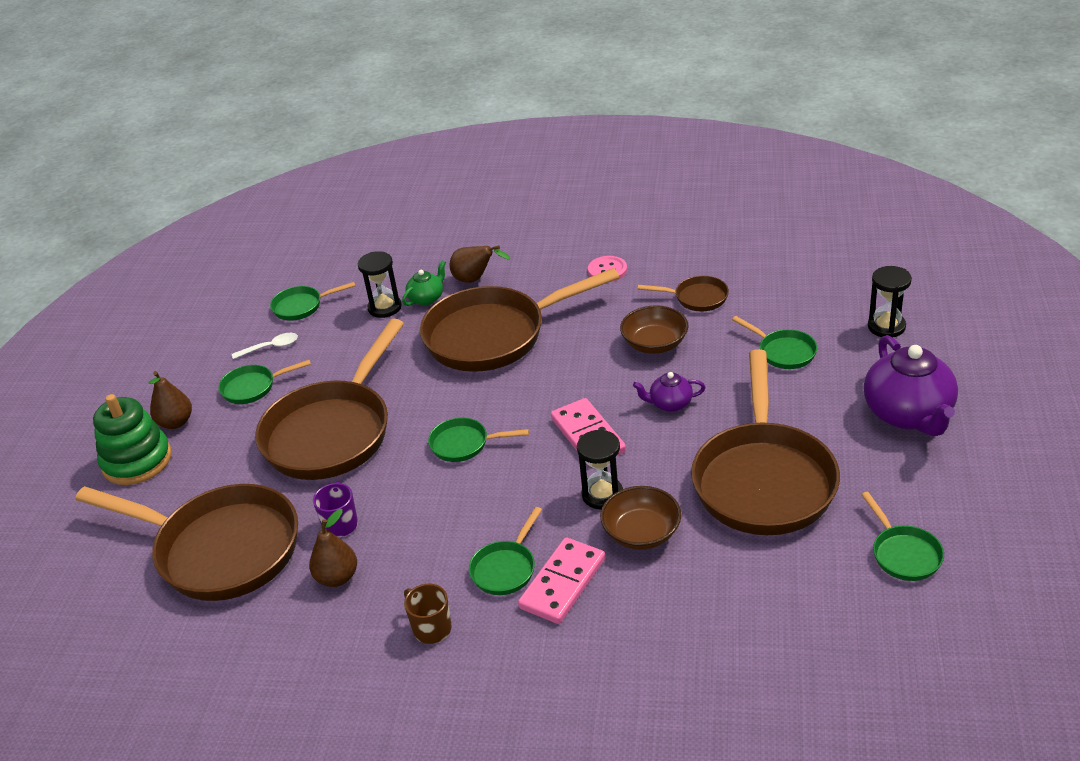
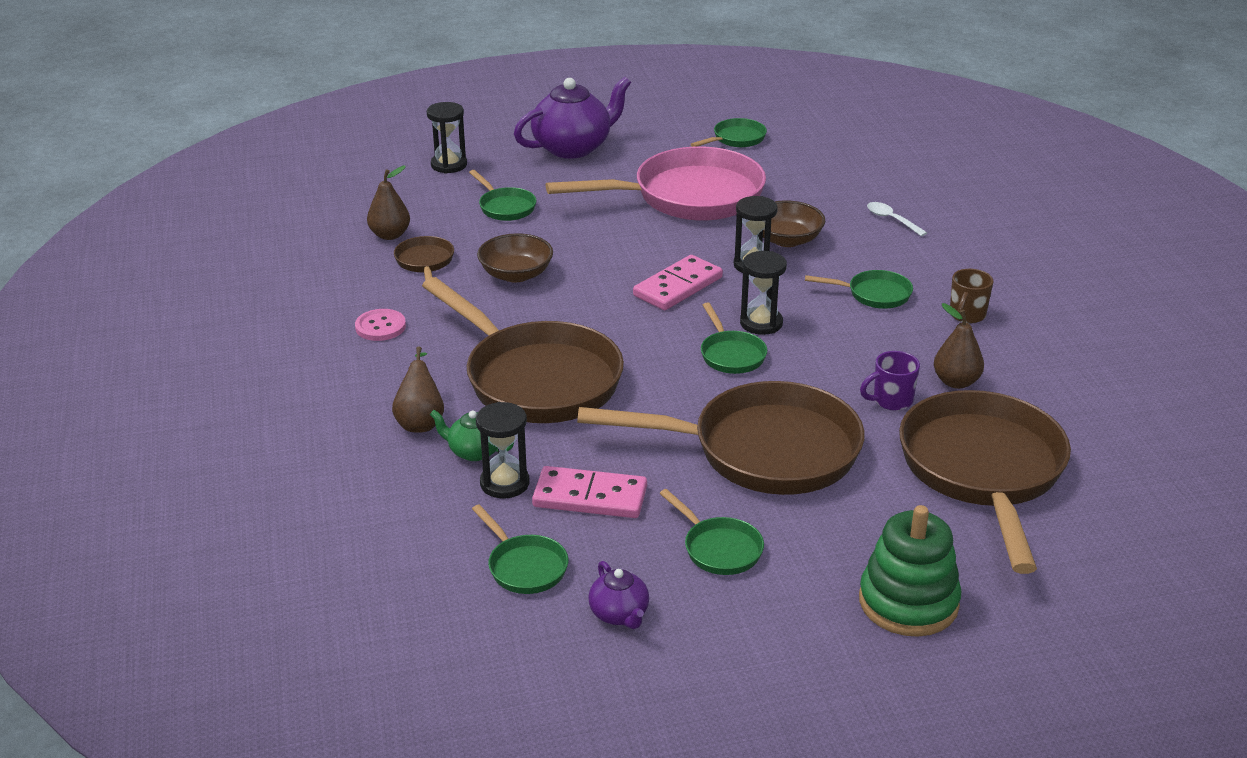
camera: 115 degrees left, 5 degrees down
(176, 422) = (821, 596): brown pear -> brown pear (390, 235)
(271, 347) = (629, 564): white spoon -> white spoon (891, 220)
(500, 474) = (761, 323): none -> black hourglass
(562, 583) = (869, 265): pink domino -> pink domino (590, 497)
(670, 404) = (609, 252): purple teapot -> purple teapot (619, 614)
(763, 479) = (688, 197): brown pan -> pink pan
(783, 352) = (505, 207): green pan -> green pan turned 120 degrees clockwise

